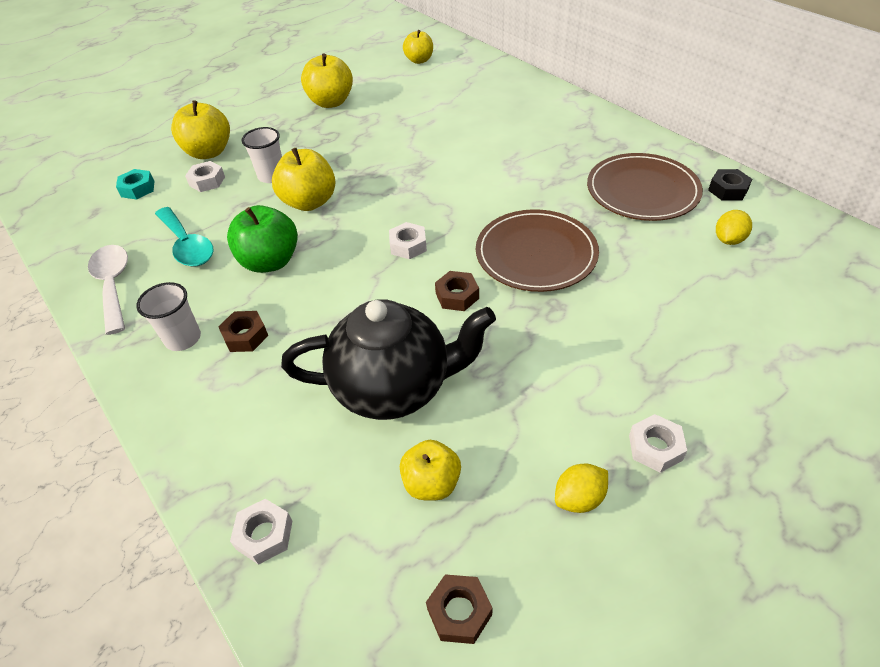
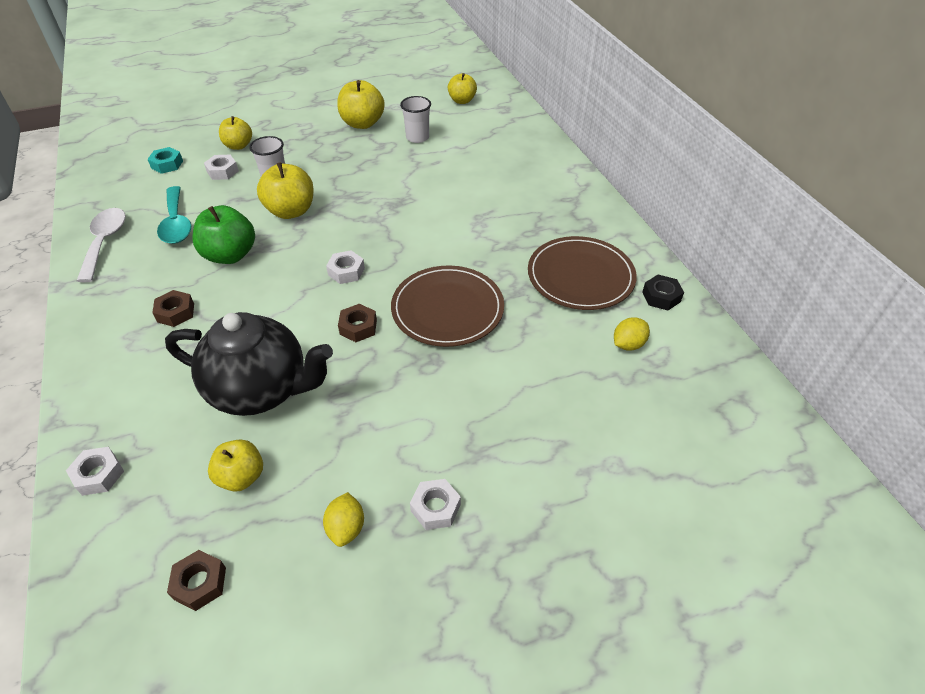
camera: 15 degrees right, 0 degrees up
(183, 338) = (130, 301): white cup -> white cup (417, 137)
(209, 152) = (238, 146): yellow apple -> yellow apple, size x0.66
(579, 498) = (346, 528): yellow lemon -> yellow lemon turned 75 degrees counterclockwise

